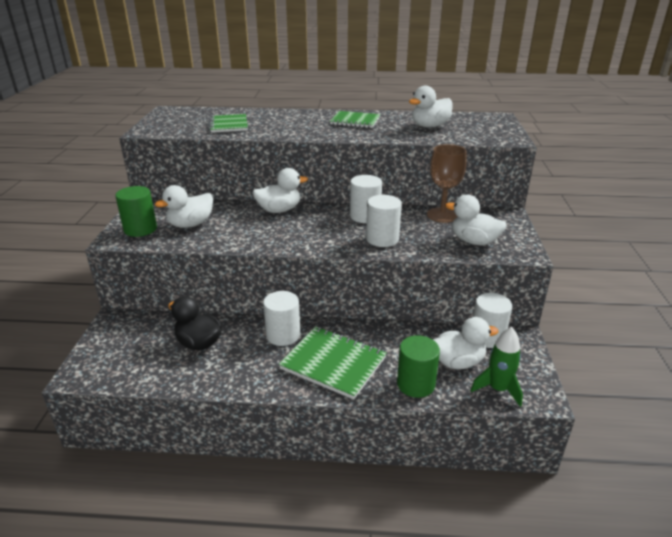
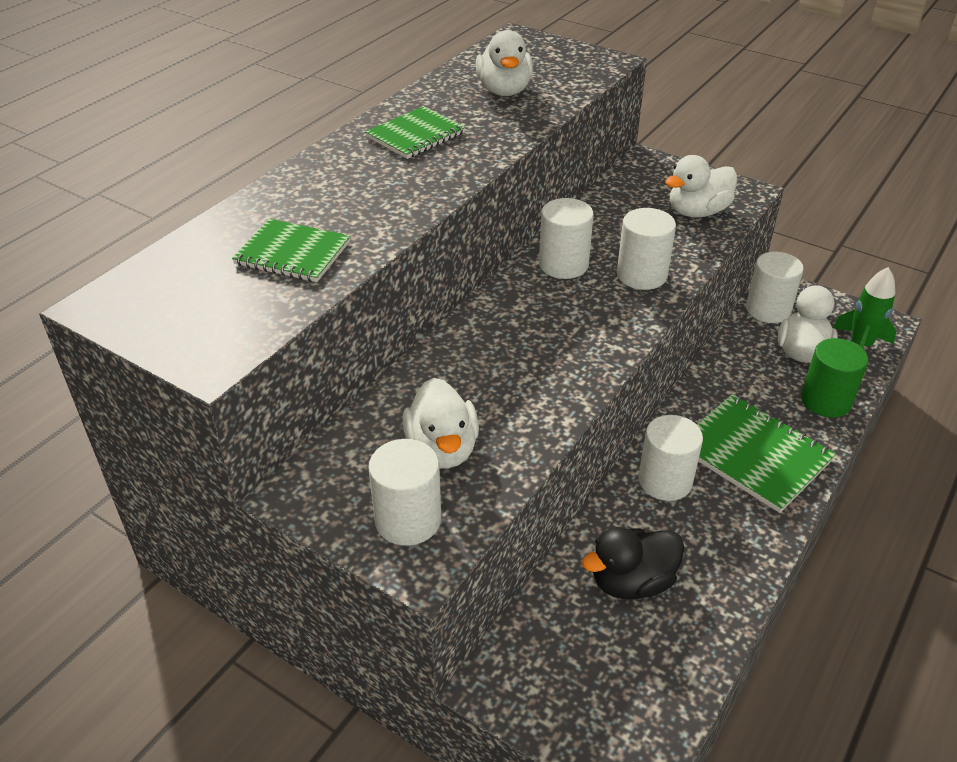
camera: 60 degrees left, 10 degrees up
(140, 229) = (408, 520): green cylinder -> white cylinder
(279, 210) = (473, 335): white duck -> none
(333, 363) = (753, 454): green notebook -> green notebook turned 75 degrees clockwise
(442, 215) = (611, 205): brown goblet -> none

